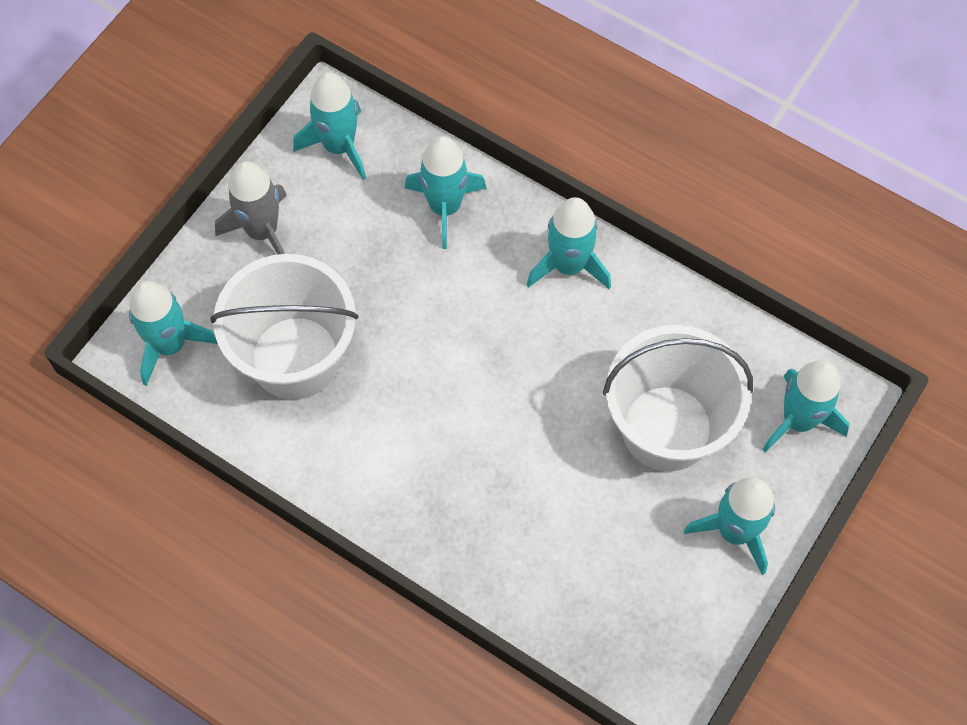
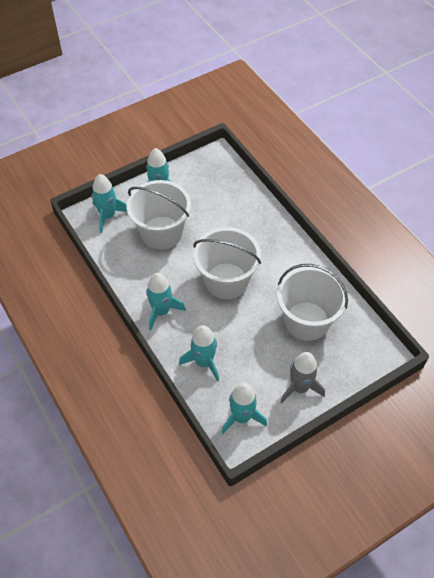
camera: 155 degrees left, 10 degrees down
(170, 345) = (364, 350): turquoise rocket -> none
(482, 376) = (226, 281): none -> white bucket

